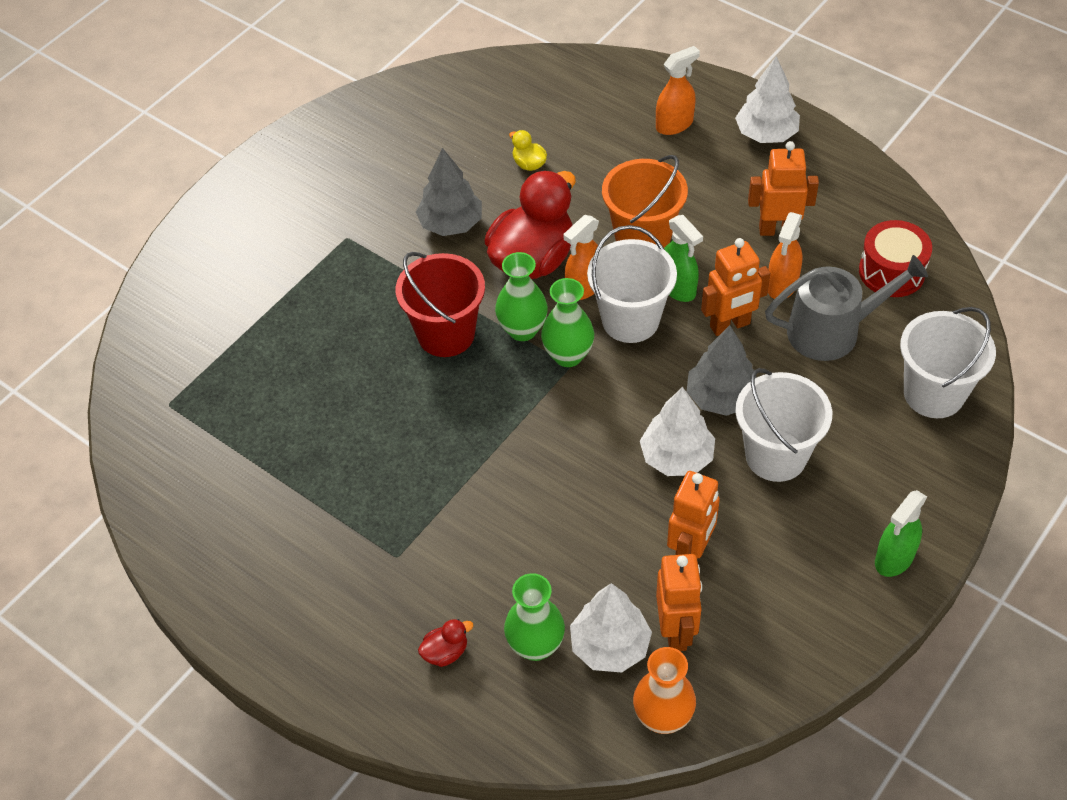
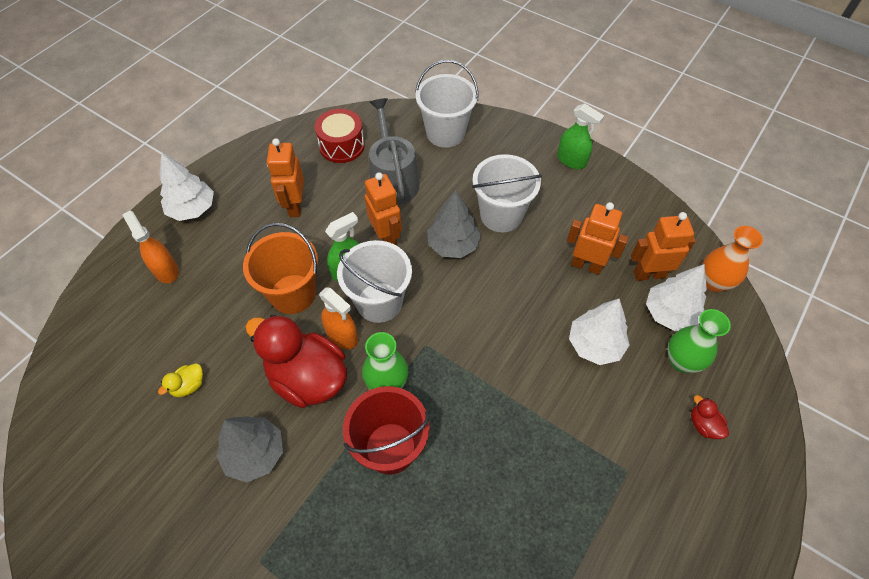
camera: 95 degrees left, 5 degrees up
(568, 355) = (415, 346): green vase -> none
(676, 457) = (507, 272): white tree -> white tree (595, 345)
(782, 285) = (349, 205): orange spray bottle -> none

